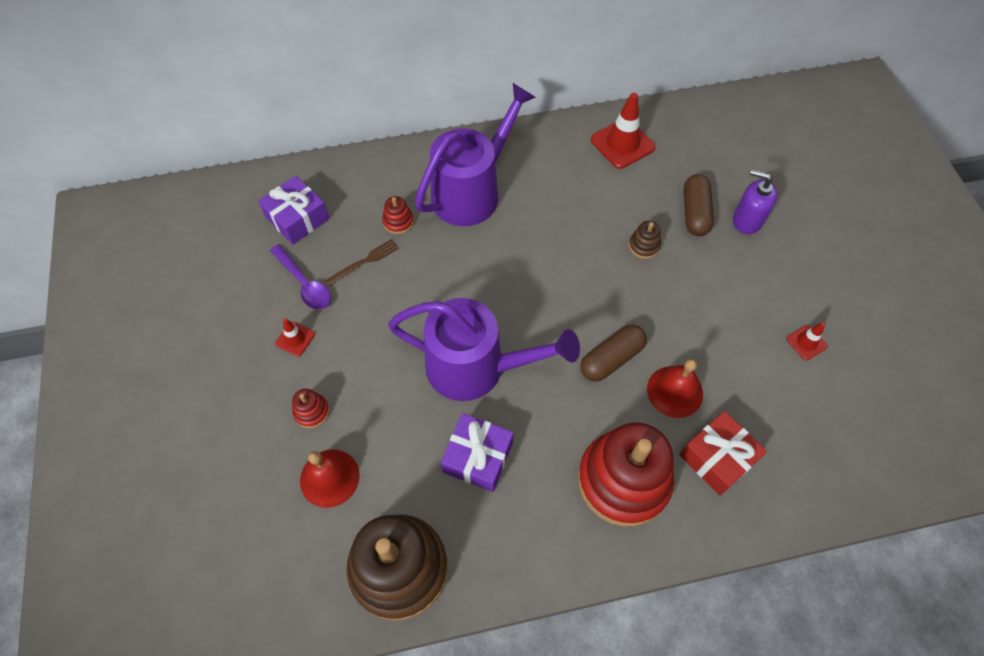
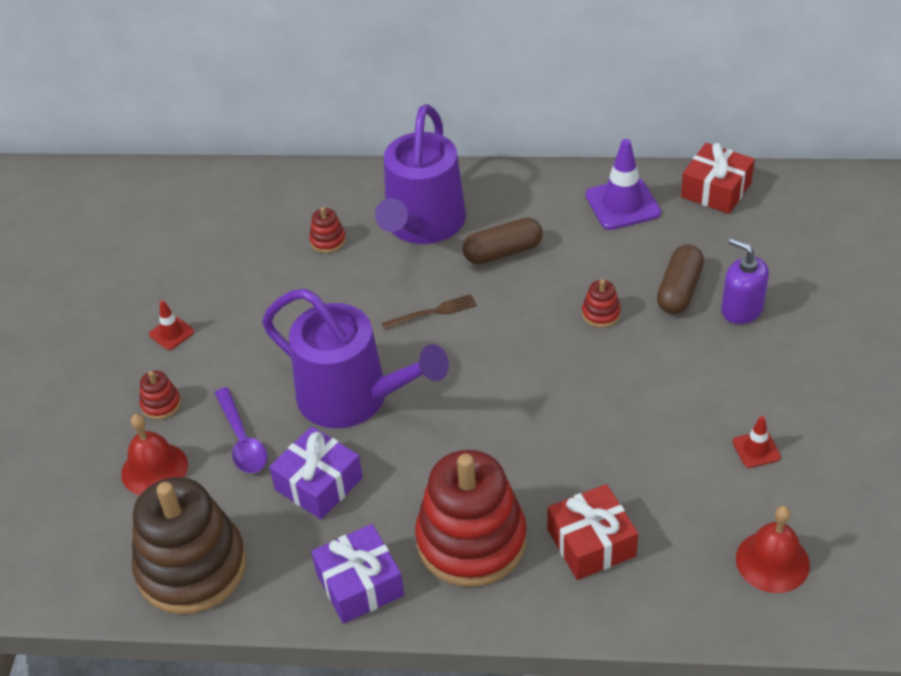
camera: 20 degrees right, 15 degrees down
(297, 218) = (220, 219): purple gift -> purple gift (360, 584)
(304, 284) = (202, 283): purple spoon -> purple spoon (242, 440)
(364, 262) = (274, 273): brown fork -> brown fork (432, 312)
(471, 192) = (422, 225): purple watering can -> purple watering can turned 135 degrees clockwise
(611, 359) = (511, 420): brown capsule -> brown capsule (503, 252)
(622, 144) = (622, 204): red traffic cone -> purple traffic cone
(644, 246) = (601, 314): brown stacking toy -> red stacking toy
(674, 391) = (571, 467): red bell -> red bell (772, 561)
(687, 118) = (716, 190): none -> red gift

